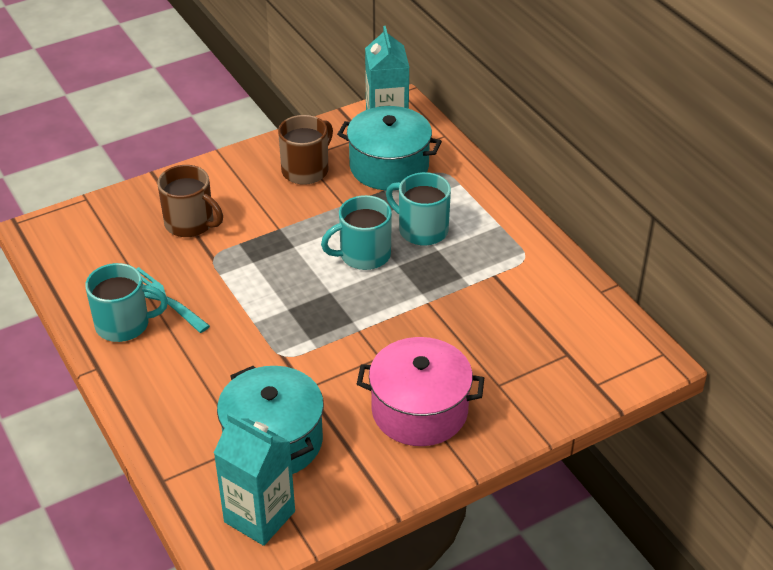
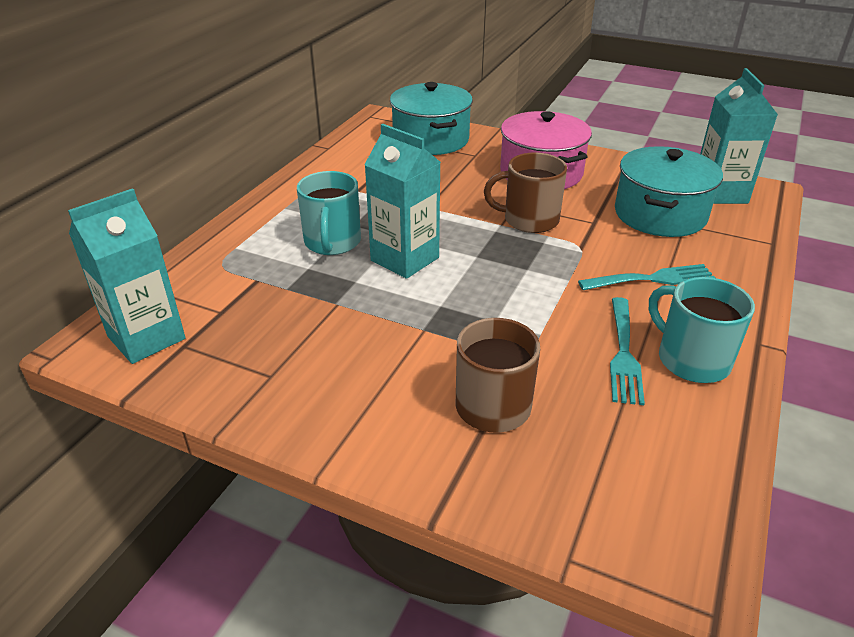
camera: 125 degrees left, 5 degrees down
(207, 366) = (651, 279): none -> turquoise fork
(306, 170) = (296, 360): brown mug -> brown mug (529, 220)
(363, 255) = (404, 259): turquoise mug -> turquoise carton
(389, 166) = (238, 301): turquoise pot -> turquoise pot (430, 139)

